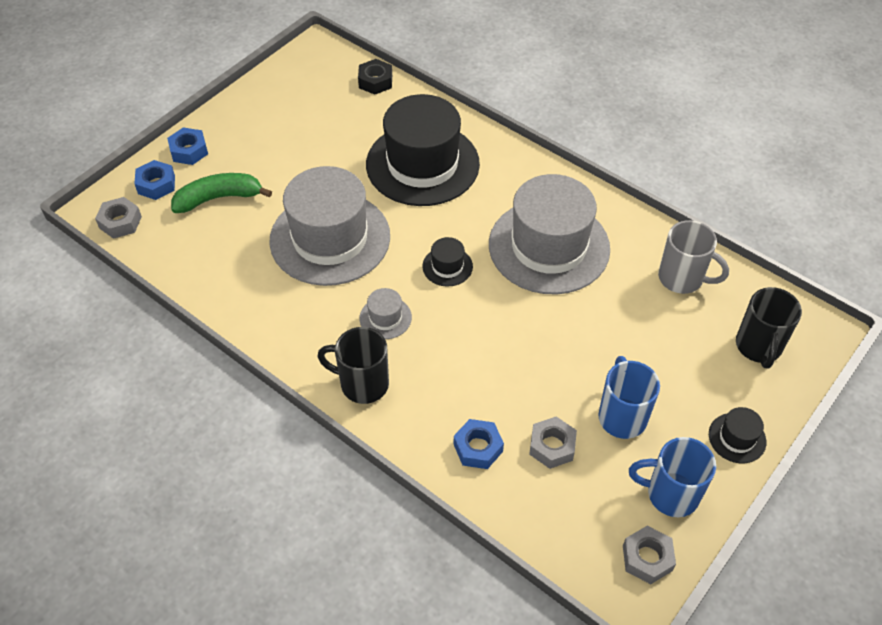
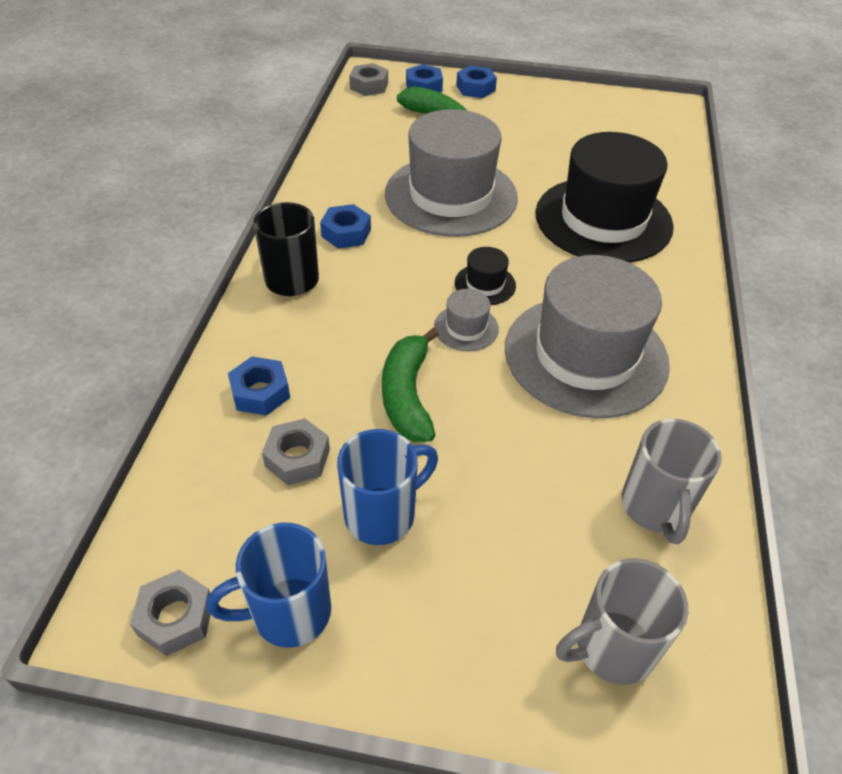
camera: 60 degrees right, 5 degrees down
(330, 326) = (346, 233): none -> blue nut
(375, 81) = (675, 153): black nut -> none
(385, 318) = (383, 265): grey hat -> grey hat (466, 328)
(530, 360) = (407, 395): none -> green banana
(670, 494) = (288, 613): blue mug -> blue mug turned 90 degrees counterclockwise
(737, 438) = (427, 671): black hat -> none
(758, 347) = (612, 648): black mug -> grey mug

